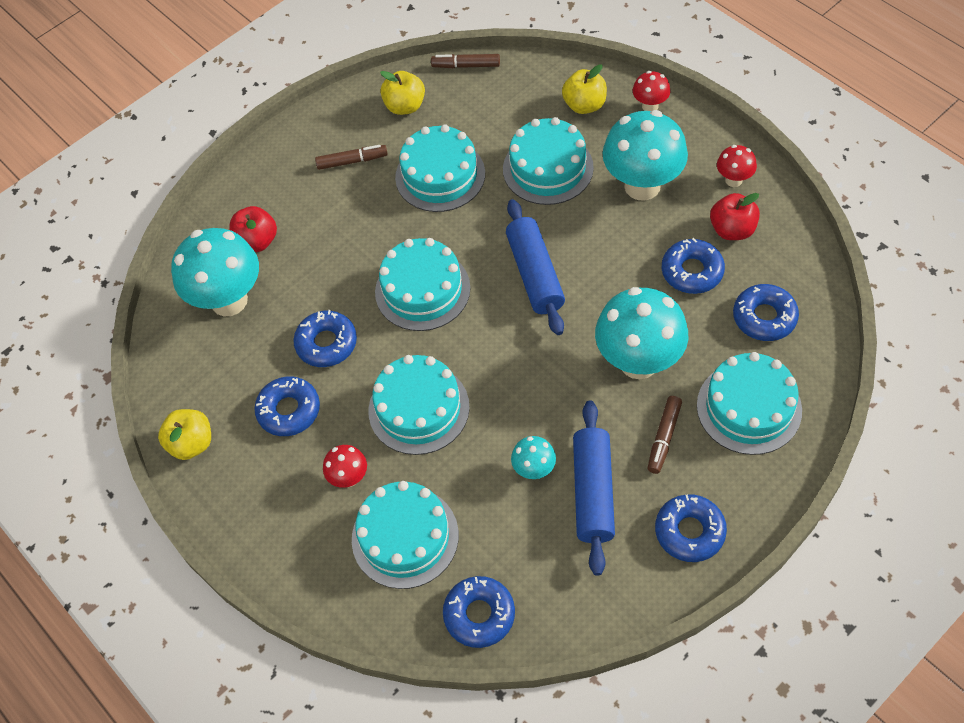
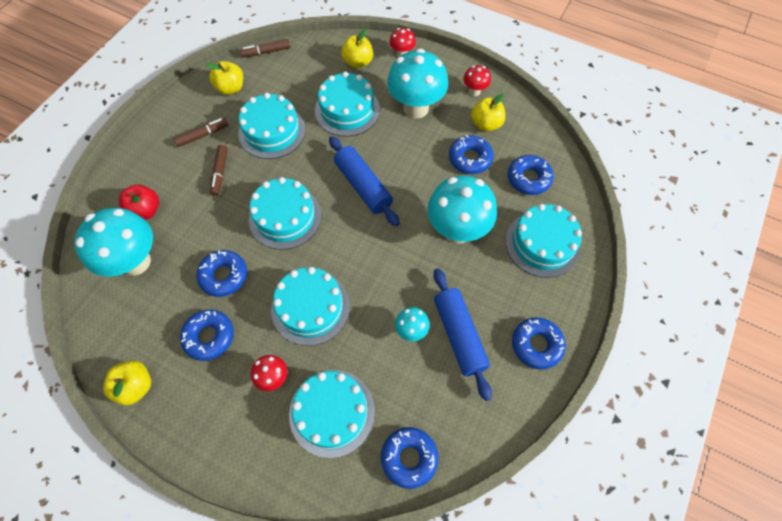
camera: 25 degrees left, 5 degrees up
(663, 437) = (493, 280): brown marker -> brown marker (220, 173)
(732, 230) = (486, 124): red apple -> yellow apple

